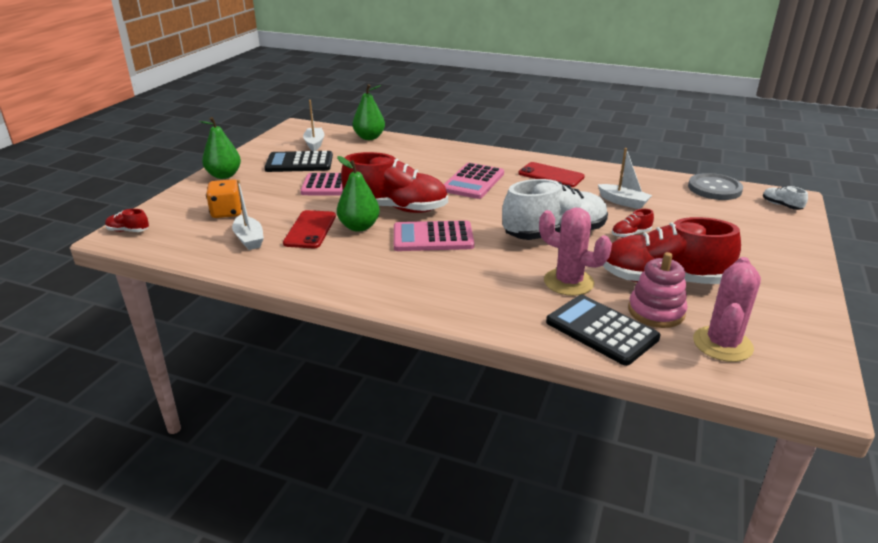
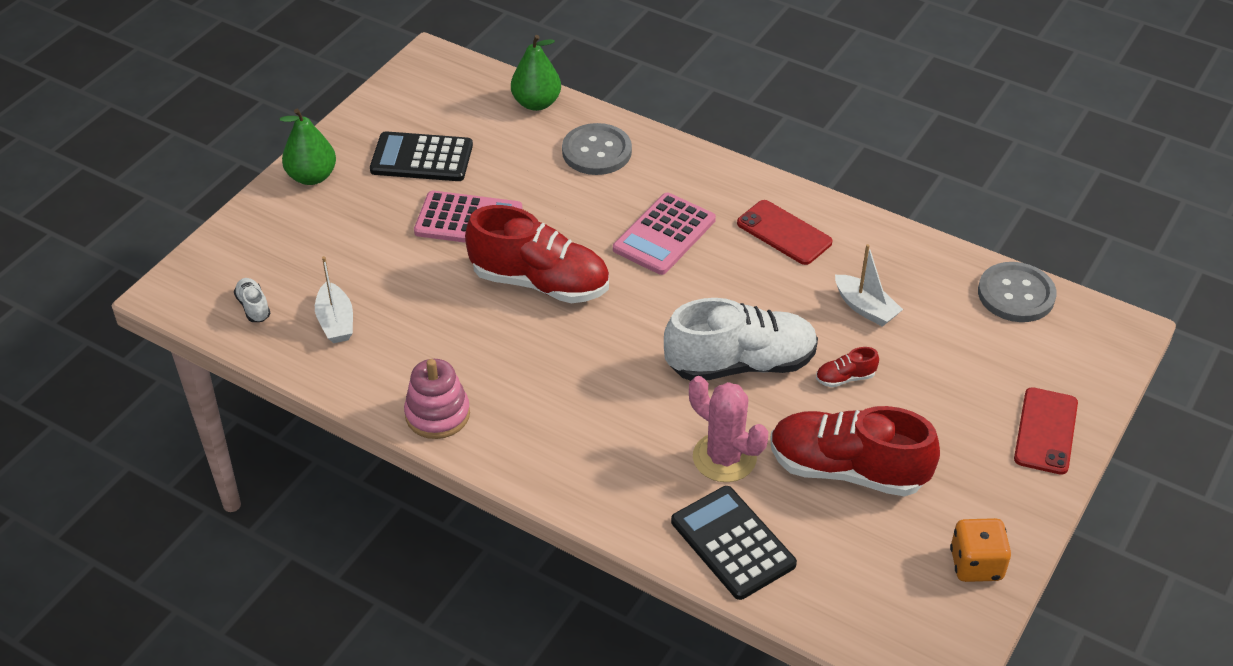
camera: 10 degrees right, 15 degrees up
(128, 231) = (183, 285): red shoe -> none
(227, 212) = (311, 262): orange dice -> orange dice (976, 565)
(310, 230) = (416, 313): red phone -> red phone (1045, 431)
(314, 144) = (450, 111): white boat -> none
(359, 227) = (482, 315): green pear -> none
(414, 152) = (596, 151): none -> grey button
(433, 237) = (575, 349): pink calculator -> none
(656, 312) = (812, 523): pink stacking toy -> pink stacking toy (437, 414)
(722, 344) = (867, 585): pink cactus -> none
(781, 205) = (1094, 345): white shoe -> white shoe (253, 307)

